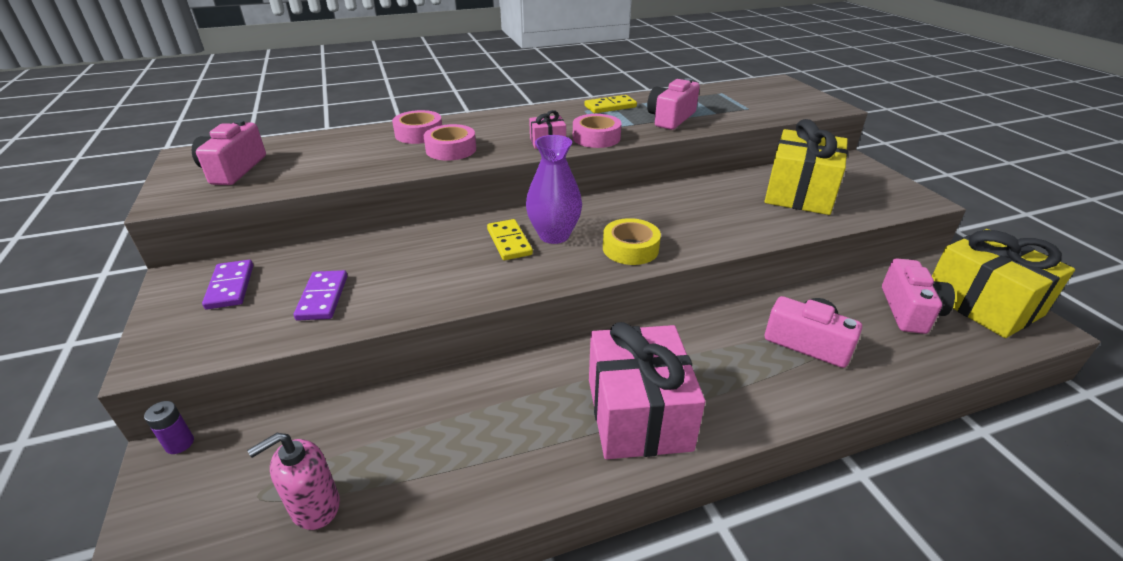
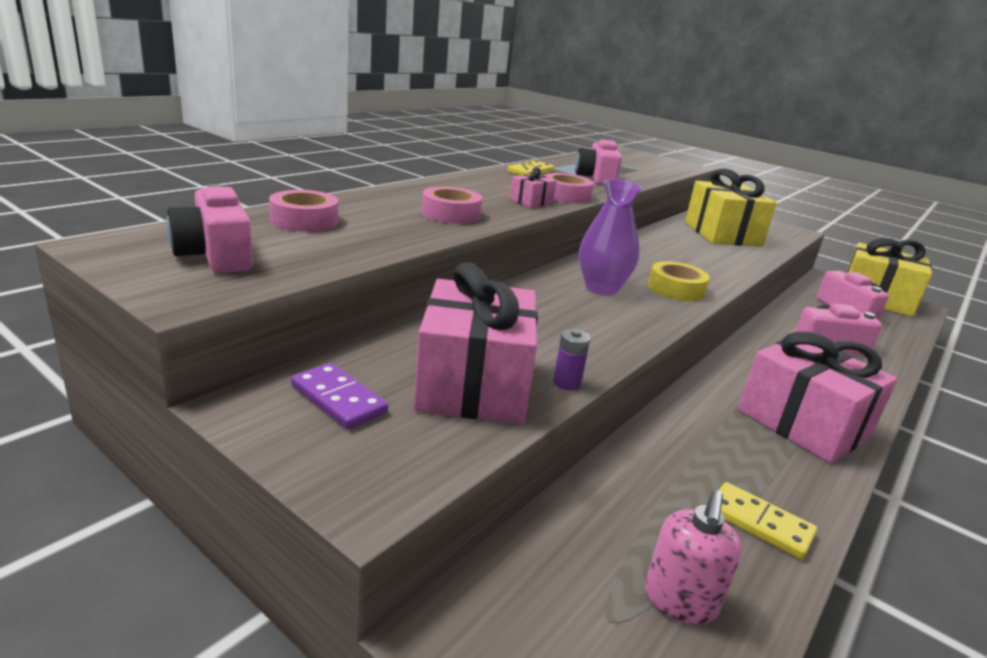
camera: 35 degrees left, 10 degrees down
(179, 443) = (439, 612): purple battery -> purple battery (566, 383)
(323, 298) = (473, 384): purple domino -> pink gift
(419, 134) = (388, 203): pink tape -> pink tape (304, 220)
(509, 242) = (573, 300): yellow domino -> yellow domino (759, 523)

